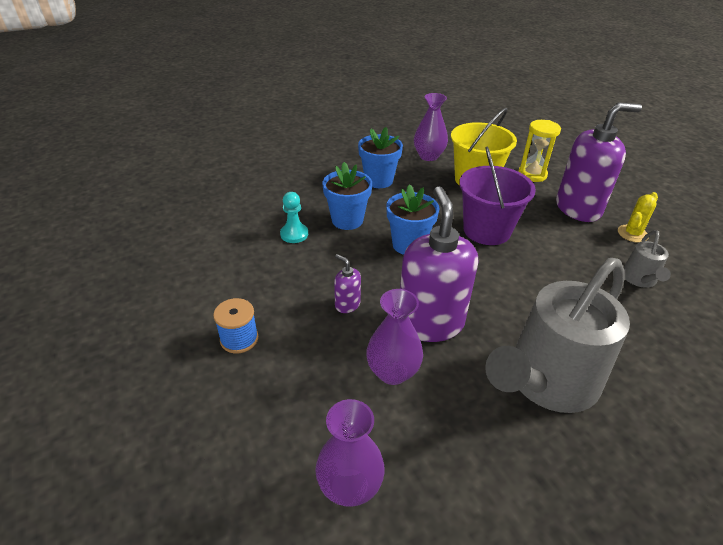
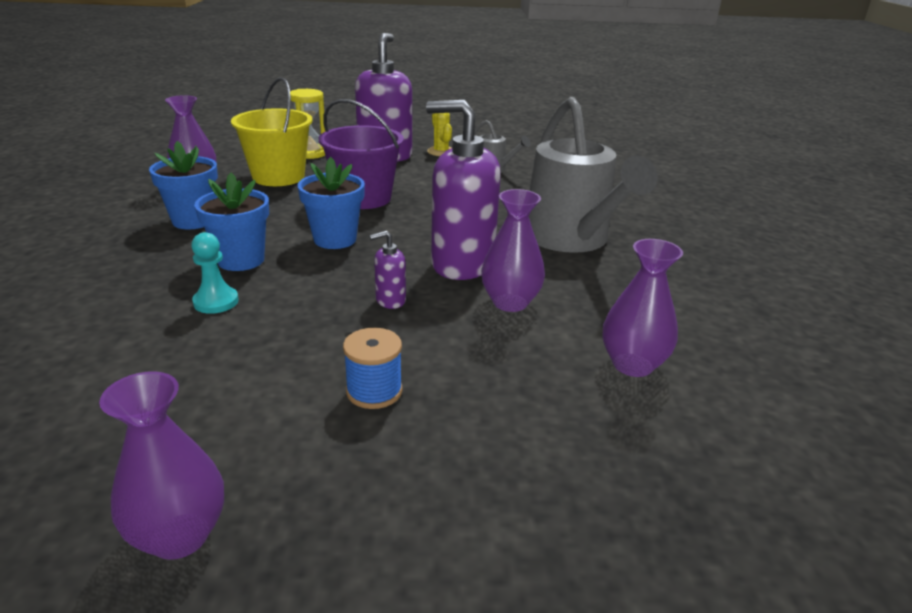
camera: 65 degrees left, 10 degrees down
(102, 317) = (179, 536): none -> purple vase

